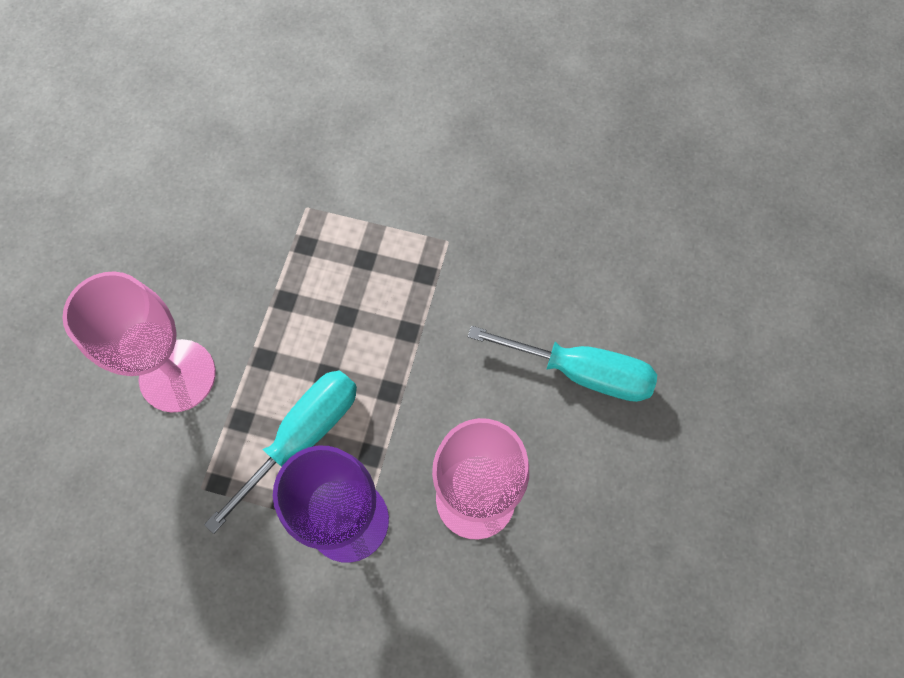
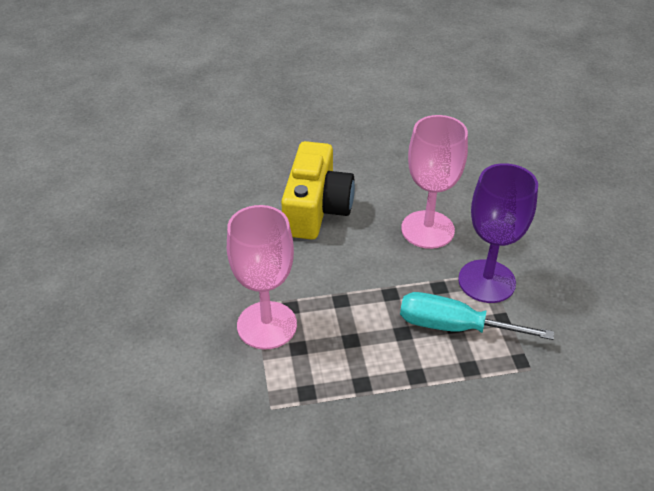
camera: 115 degrees left, 25 degrees down
(177, 375) = (467, 426): pink goblet -> pink goblet (267, 325)
(581, 372) = (316, 208): turquoise screwdriver -> yellow camera

